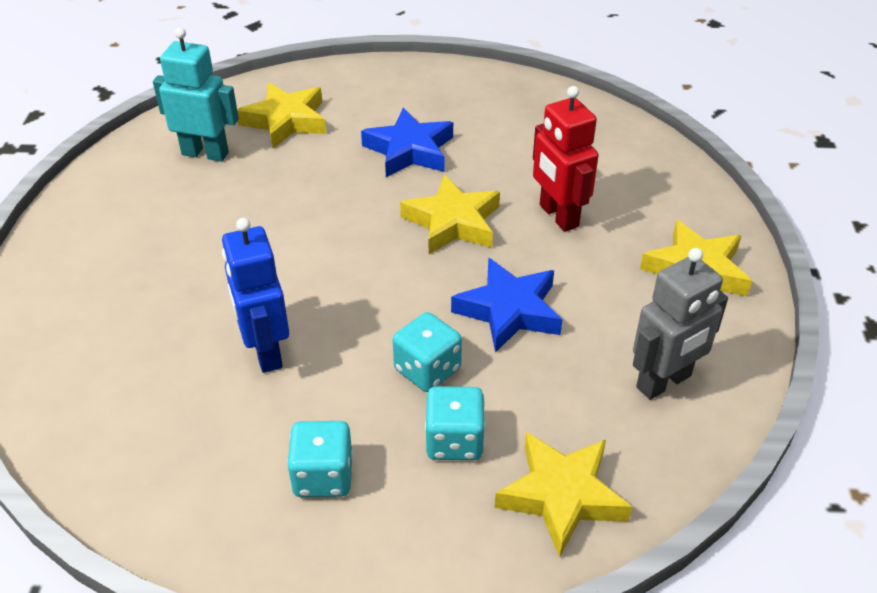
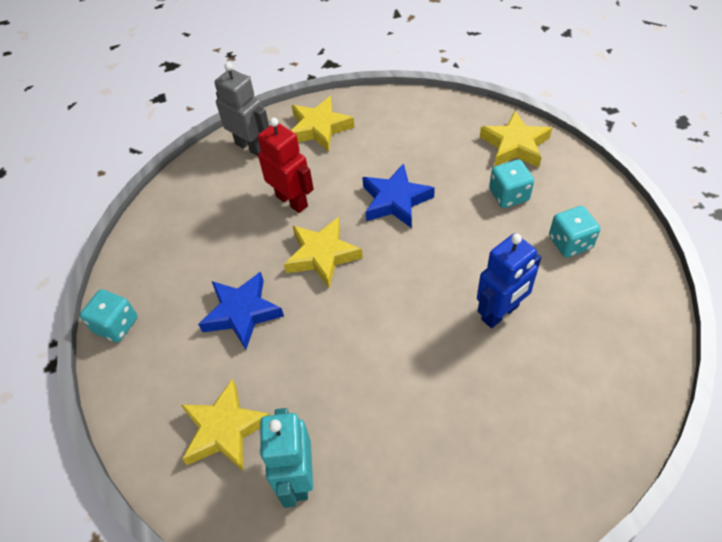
camera: 105 degrees left, 10 degrees up
(427, 370) = (465, 223): turquoise dice -> turquoise dice (116, 325)
(558, 216) = (292, 201): red robot -> red robot turned 90 degrees counterclockwise
(664, 382) = (416, 125): grey robot -> grey robot (251, 147)

